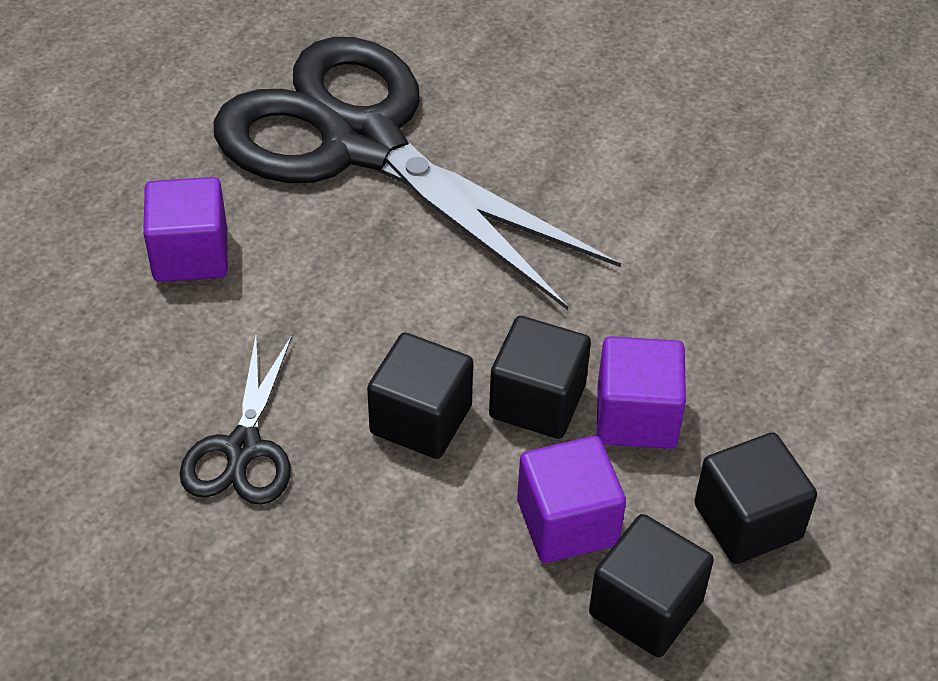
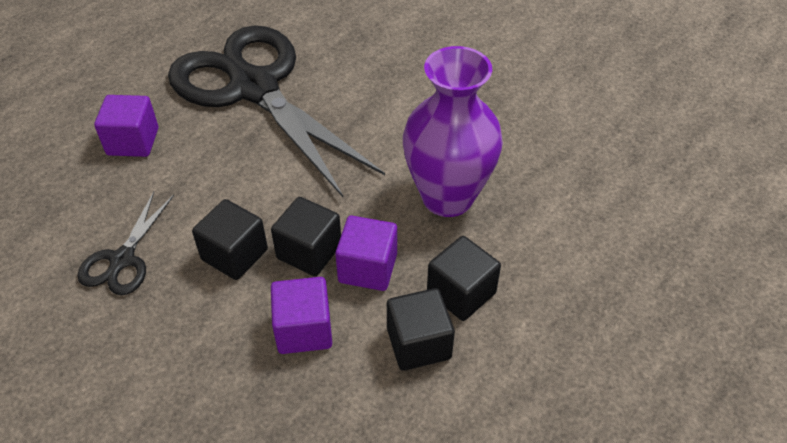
camera: 10 degrees right, 0 degrees up
(645, 608) = (336, 391): black cube -> black cube (461, 293)
(727, 292) = (447, 197): none -> purple vase

